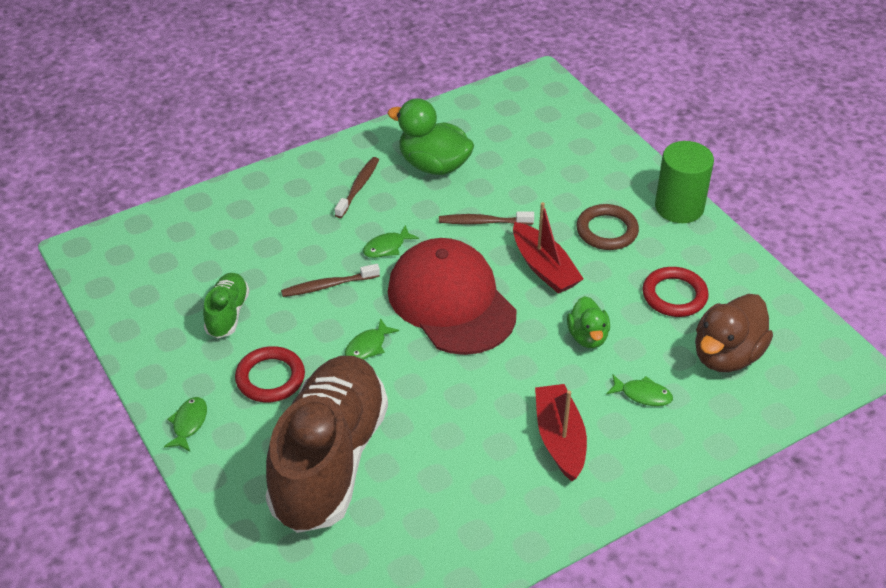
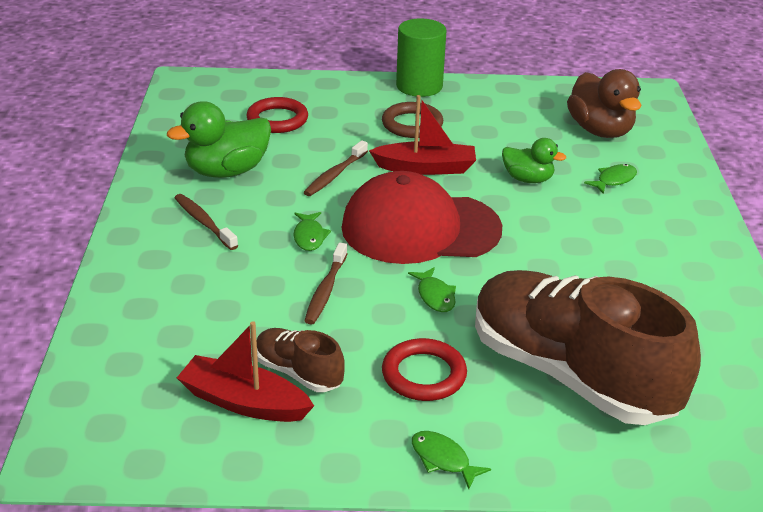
camera: 60 degrees left, 10 degrees down
(227, 314) = (298, 372): green shoe -> brown shoe
(559, 439) = (634, 236): red boat -> red boat (244, 402)
(674, 295) = (516, 126): red ring -> red ring (277, 119)

